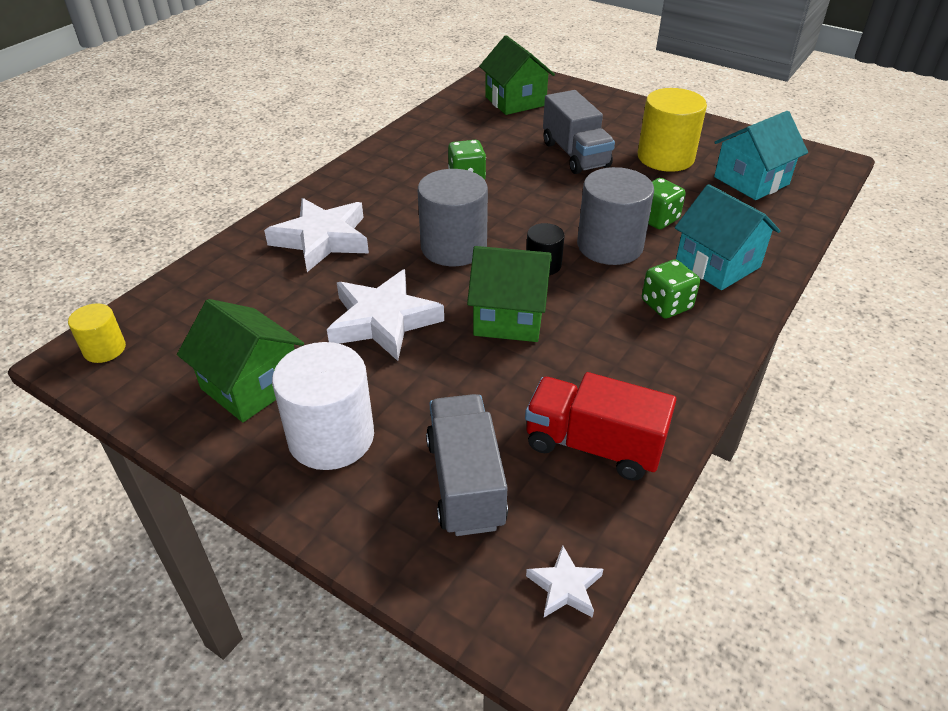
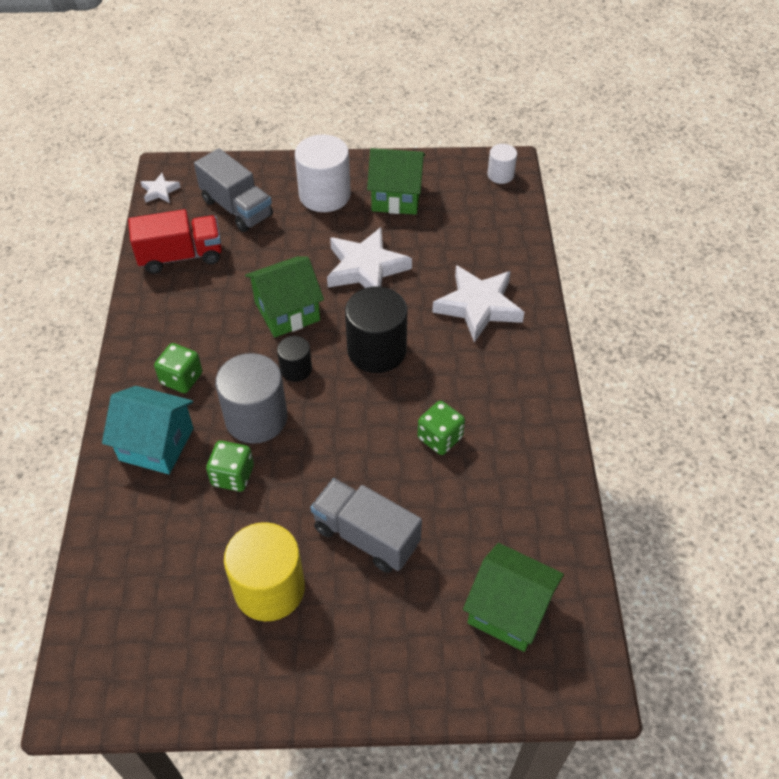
camera: 145 degrees right, 10 degrees up
(104, 349) = (500, 175): yellow cylinder -> white cylinder
(453, 247) = (377, 350): grey cylinder -> black cylinder
(751, 180) = (161, 597): turquoise house -> none

